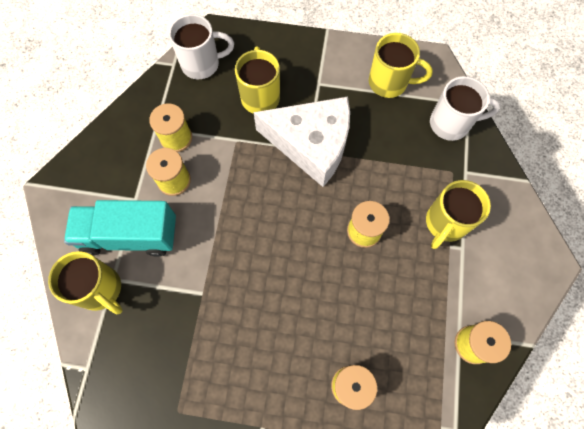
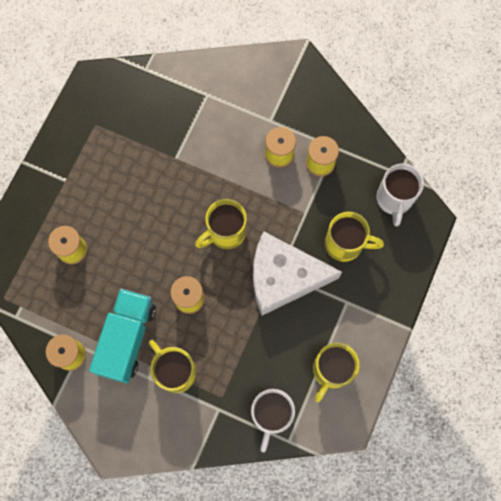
camera: 105 degrees right, 5 degrees up
(101, 289) = (201, 86): yellow mug -> yellow mug (225, 233)
(130, 235) = (239, 112): turquoise truck -> turquoise truck (127, 338)
(311, 144) = (283, 277): white cheese -> white cheese turned 60 degrees clockwise

